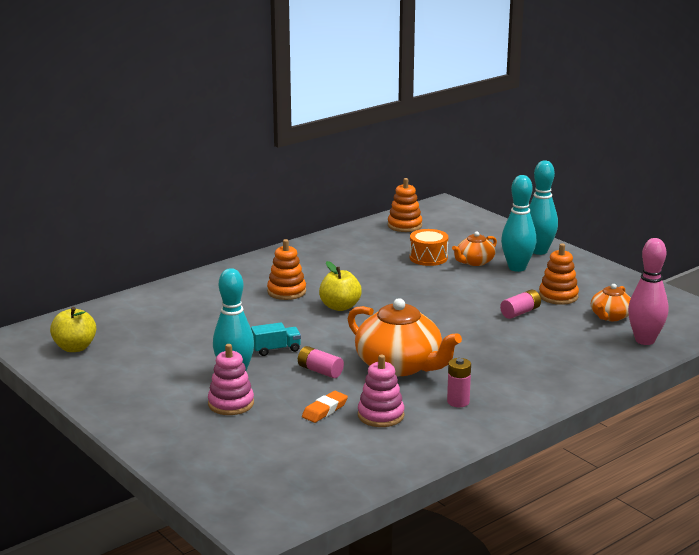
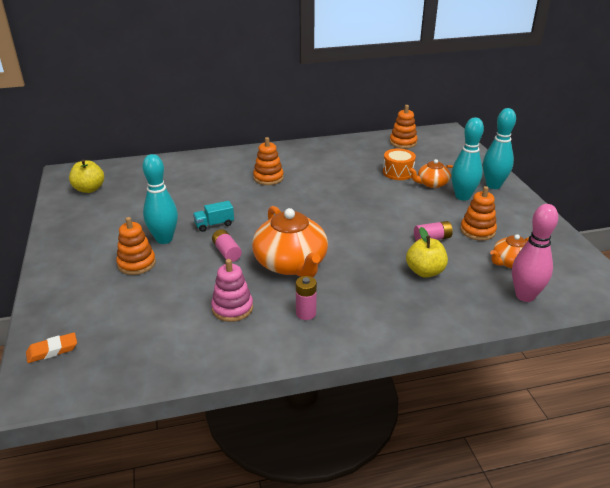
camera: 25 degrees right, 10 degrees up
(231, 404) = (136, 264): pink stacking toy -> orange stacking toy
(276, 349) = (214, 224): turquoise truck -> turquoise truck turned 150 degrees clockwise
(325, 410) = (196, 290): orange eraser -> orange eraser (52, 350)
(340, 307) = (294, 199): yellow apple -> yellow apple (425, 271)

